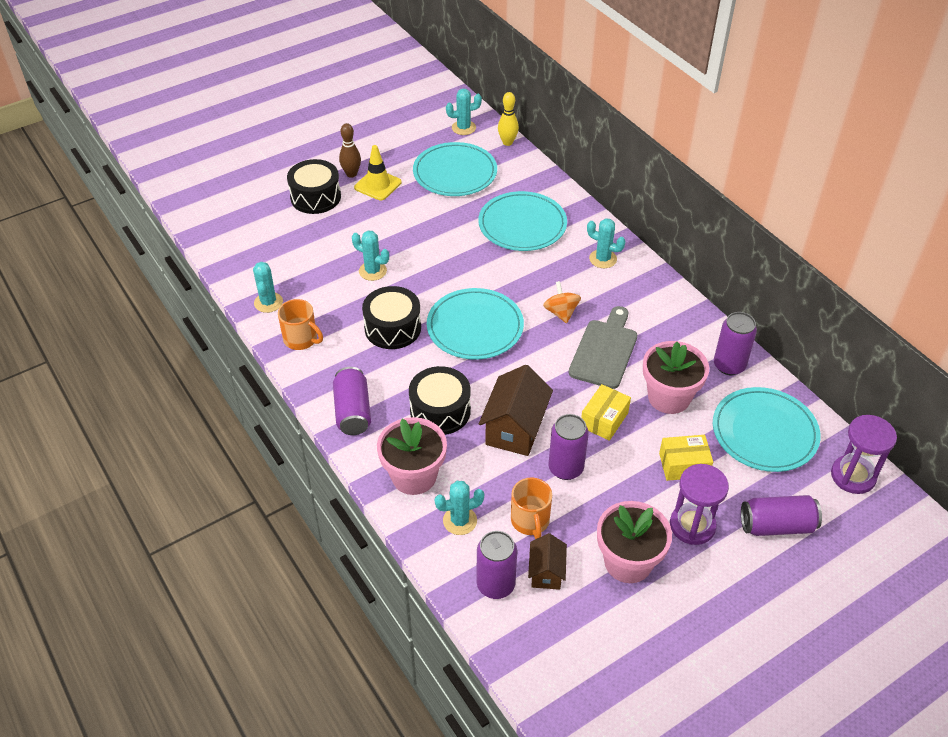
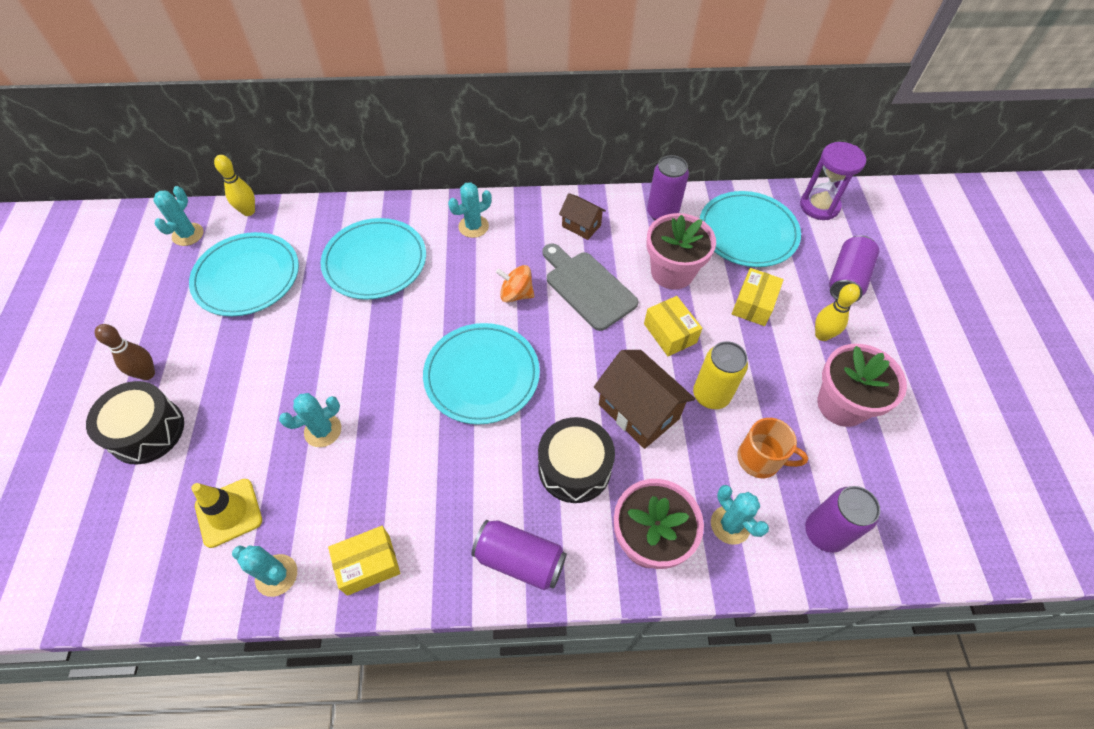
camera: 60 degrees left, 10 degrees up
(301, 339) = (368, 564): orange mug -> yellow box
(378, 185) = (192, 356): yellow traffic cone -> yellow traffic cone (229, 513)
(392, 328) = (425, 454): black drum -> none
(460, 521) = (730, 525): turquoise cactus -> turquoise cactus turned 45 degrees counterclockwise
(546, 572) = (827, 478): brown house -> brown house (581, 226)
(565, 468) = (711, 395): purple can -> yellow can
(692, 525) = (822, 335): purple hourglass -> yellow bowling pin

